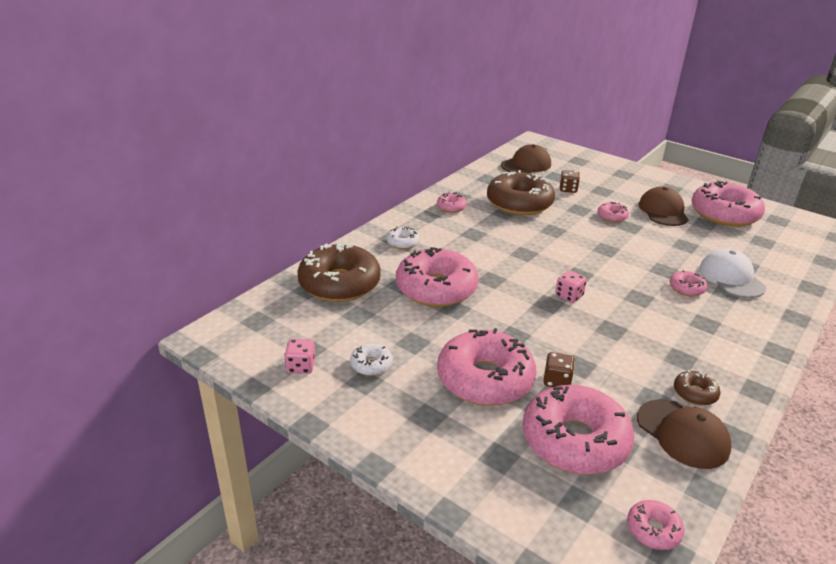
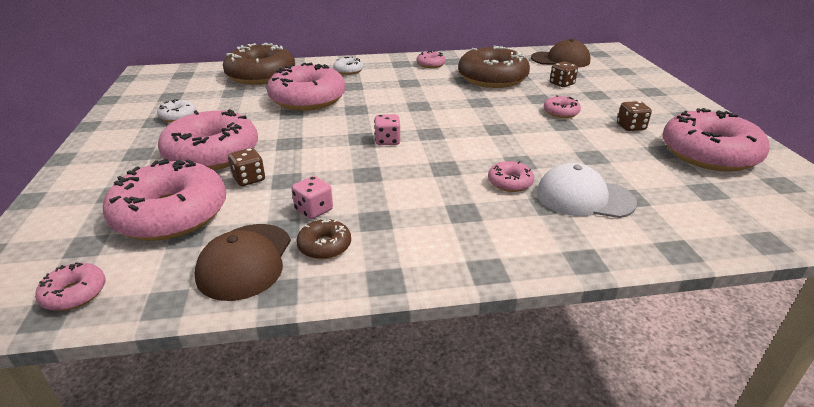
camera: 45 degrees right, 0 degrees up
(301, 366) = (148, 101): pink dice -> pink dice (314, 210)
(663, 211) = (631, 127): brown cap -> brown dice
(731, 278) = (584, 197): white cap -> white cap turned 105 degrees counterclockwise

